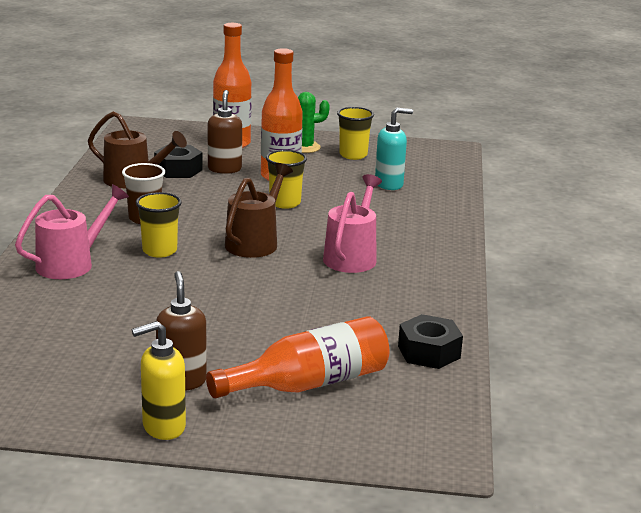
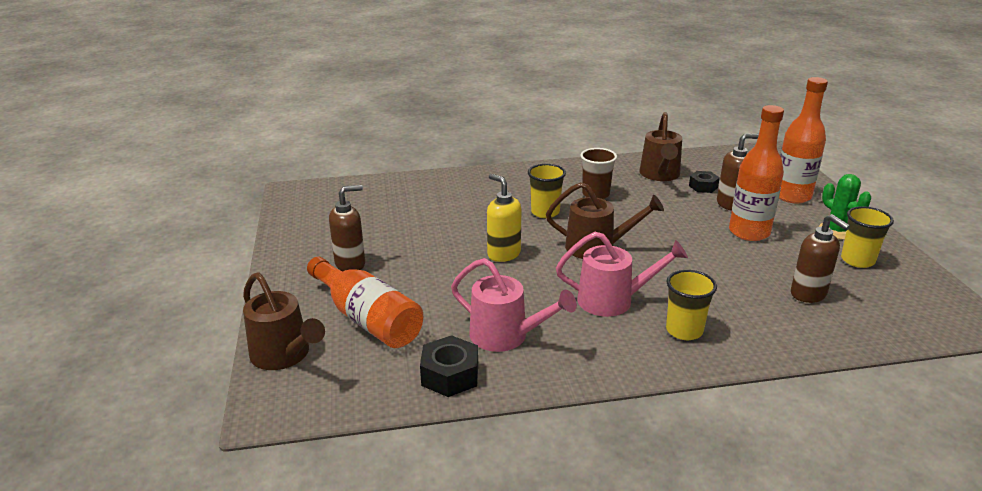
camera: 75 degrees right, 5 degrees up
(72, 263) = (498, 187): pink watering can -> pink watering can (506, 336)
(163, 427) = (288, 270): yellow soap dispenser -> yellow soap dispenser (503, 254)
(178, 170) = (703, 186): black nut -> black nut, size x0.66
(285, 203) = (692, 246): yellow cup -> yellow cup (684, 330)
(353, 442) = (285, 355): none -> brown watering can
(389, 184) = (808, 294): turquoise soap dispenser -> brown soap dispenser

